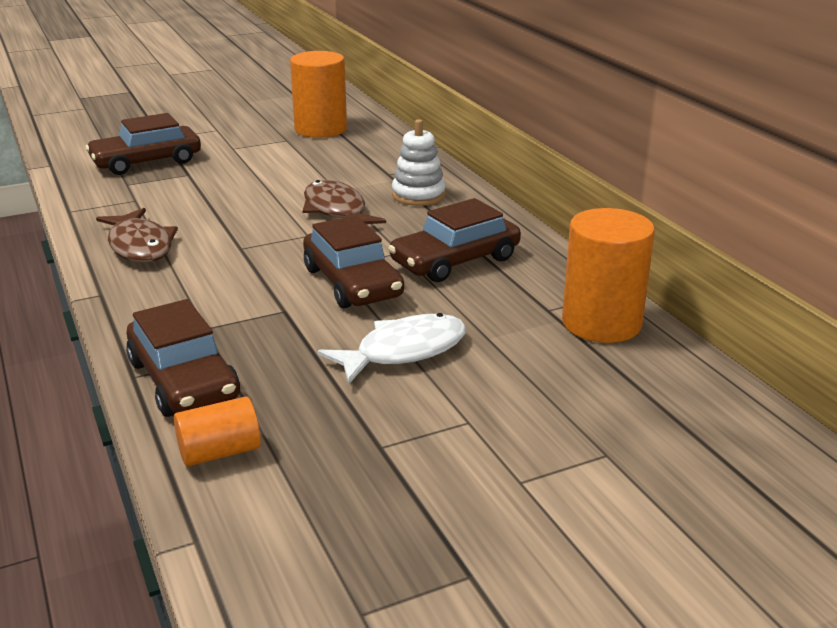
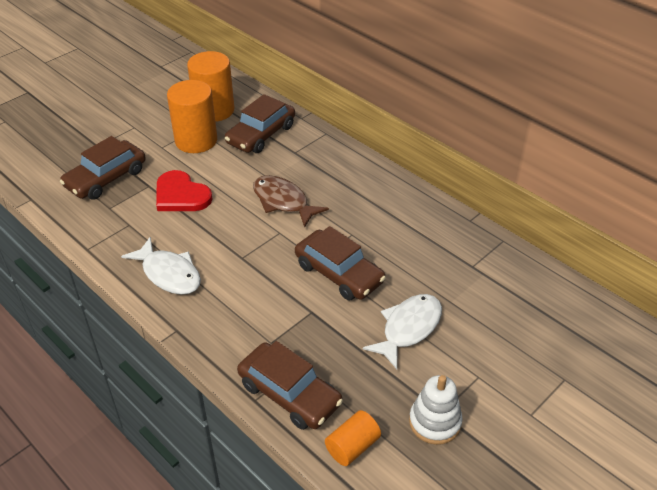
camera: 20 degrees left, 15 degrees up
(140, 246) = (169, 274): brown fish -> white fish
(218, 187) = (181, 195): none -> red heart
(418, 195) = (329, 171): white stacking toy -> white stacking toy (435, 422)
(455, 260) = (391, 234): brown car -> brown car (261, 134)
(601, 323) = (509, 270): orange cylinder -> orange cylinder (196, 140)

